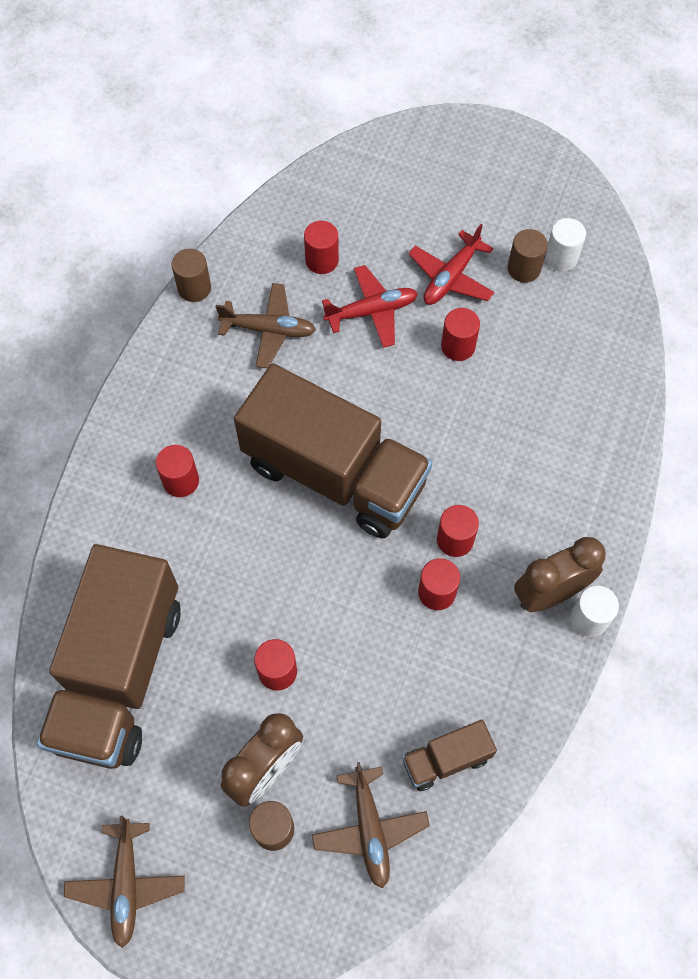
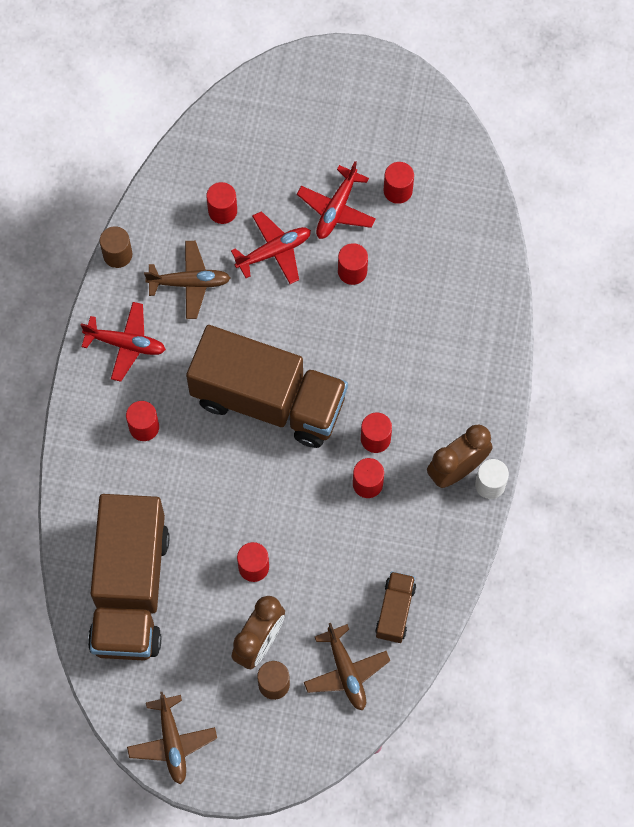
camera: 10 degrees left, 5 degrees up
(181, 385) = (126, 344): none -> red plane
(446, 759) = (395, 611): brown truck -> brown truck turned 135 degrees clockwise
(524, 269) = (398, 190): brown cylinder -> red cylinder
(561, 258) = (428, 175): white cylinder -> none

